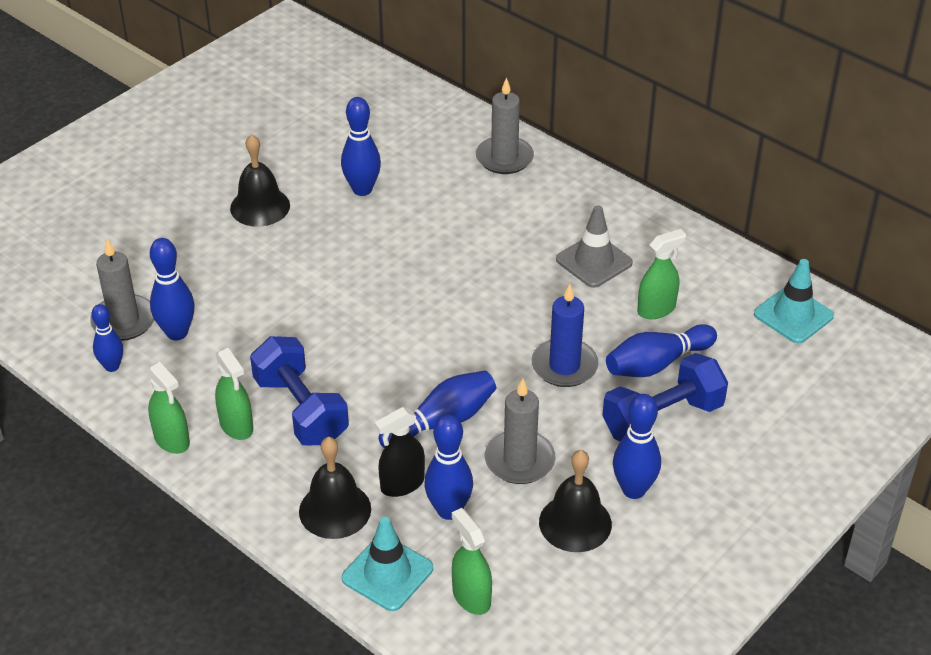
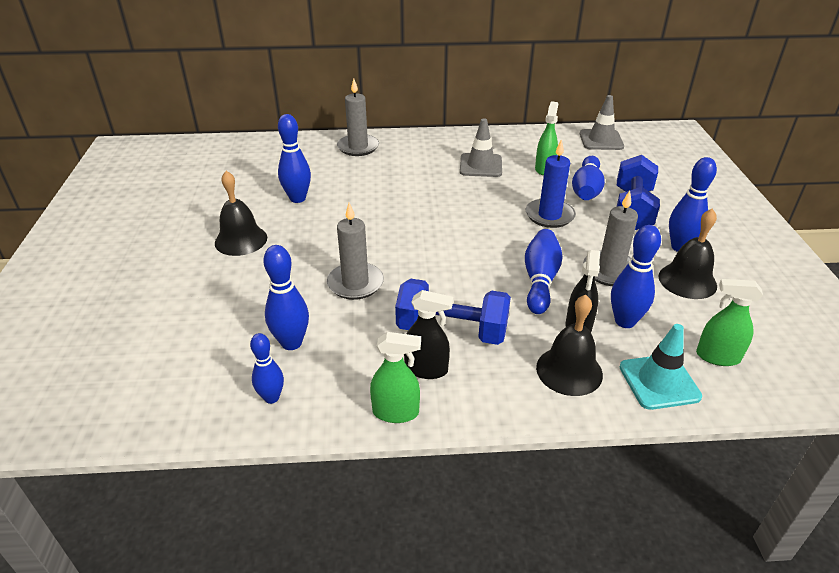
camera: 45 degrees left, 5 degrees down
(124, 321) = (236, 362): grey candle -> grey candle (355, 283)
(236, 426) = (426, 369): green spray bottle -> black spray bottle
(793, 315) = (601, 140): turquoise traffic cone -> grey traffic cone

